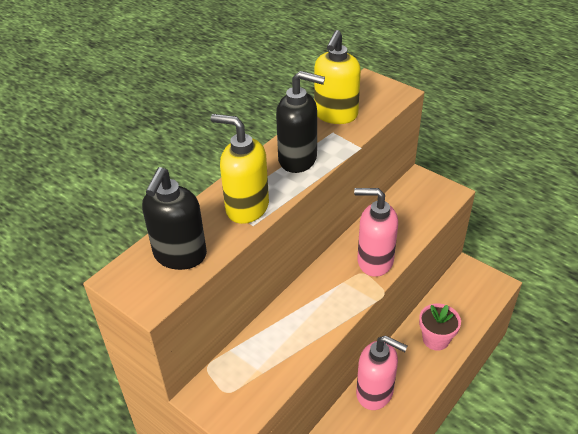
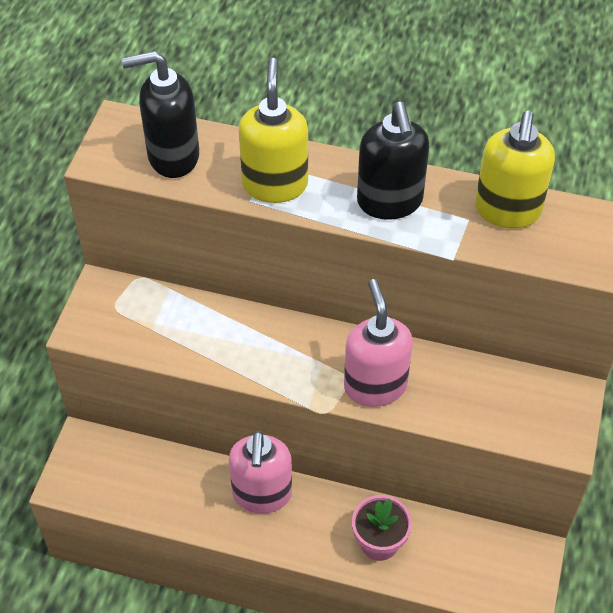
camera: 65 degrees right, 10 degrees up
(335, 115) = (507, 211): yellow soap dispenser -> yellow soap dispenser turned 75 degrees counterclockwise

